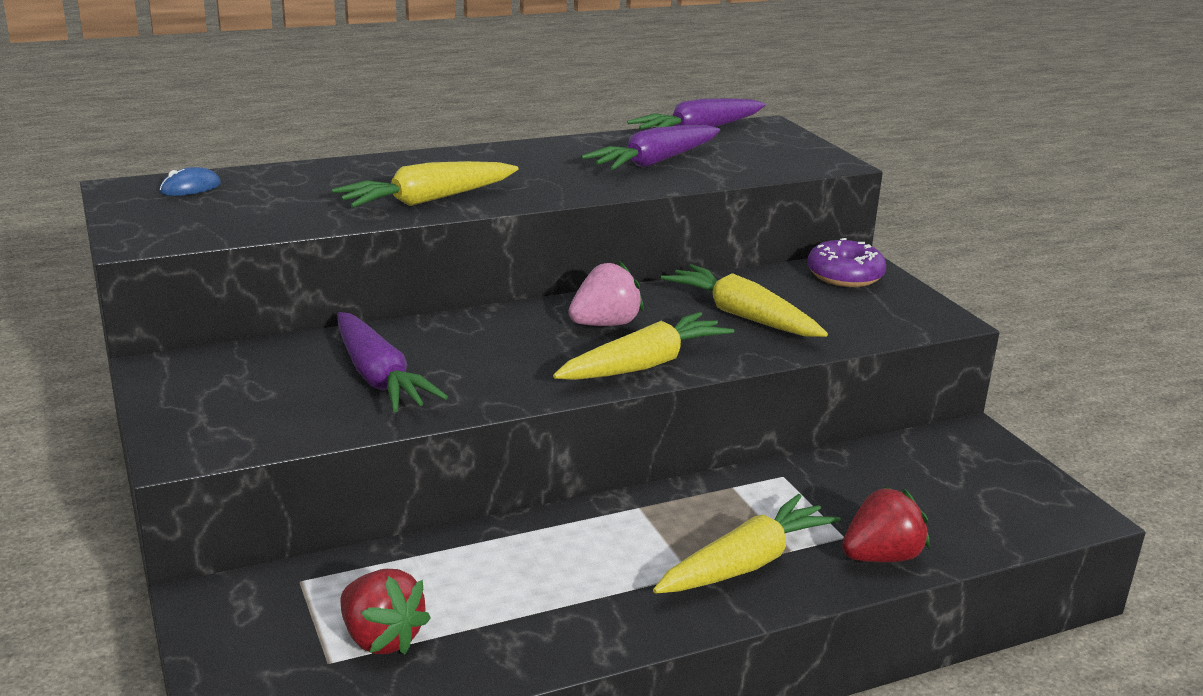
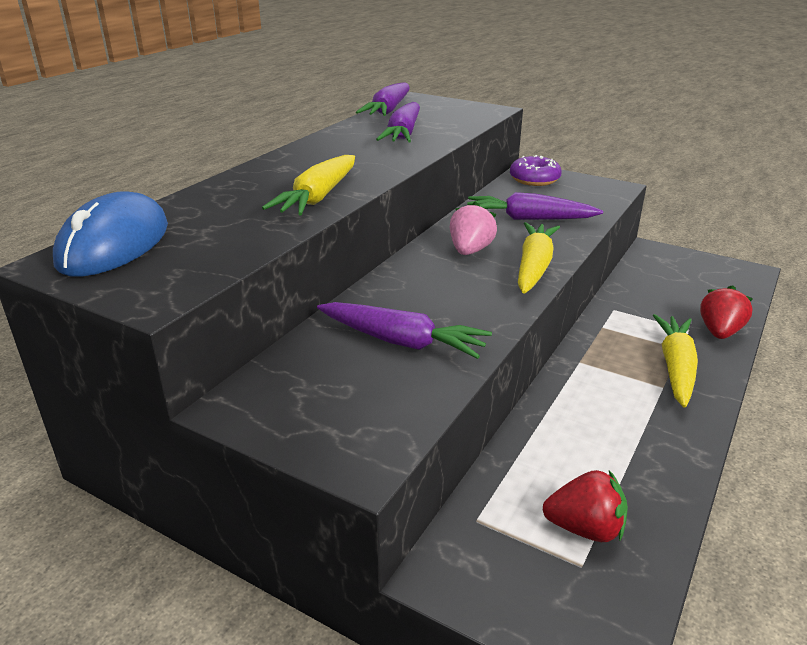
camera: 35 degrees left, 5 degrees up
(190, 188) = (114, 244): blue mouse -> blue mouse, size x2.45
(743, 316) = (529, 219): yellow carrot -> purple carrot

